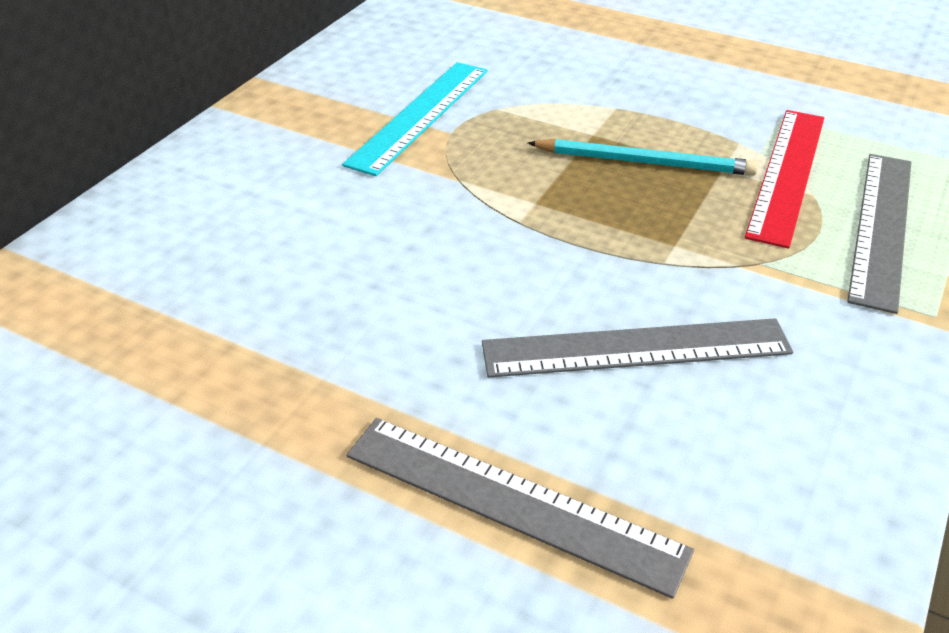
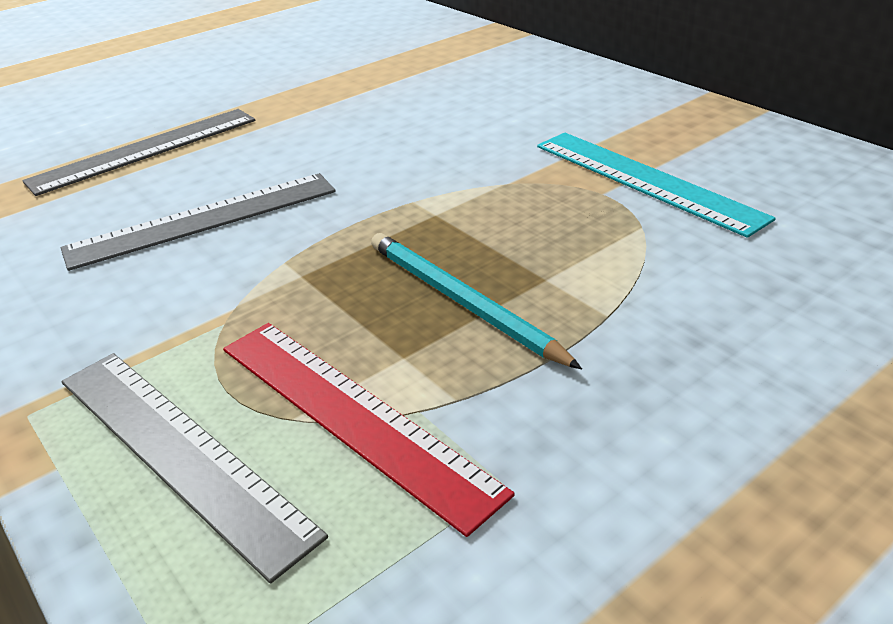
camera: 115 degrees right, 5 degrees down
(636, 348) = (203, 219): grey ruler -> grey ruler turned 45 degrees clockwise
(645, 162) = (462, 302): turquoise pencil -> turquoise pencil turned 105 degrees clockwise

